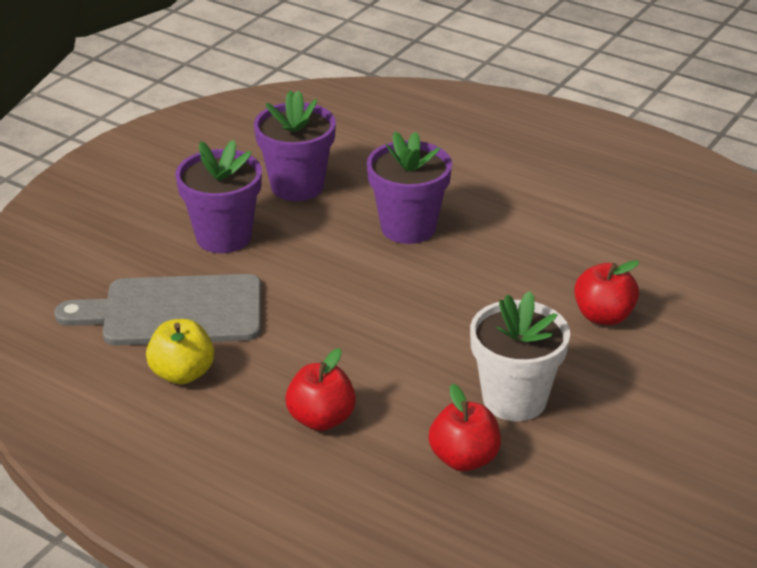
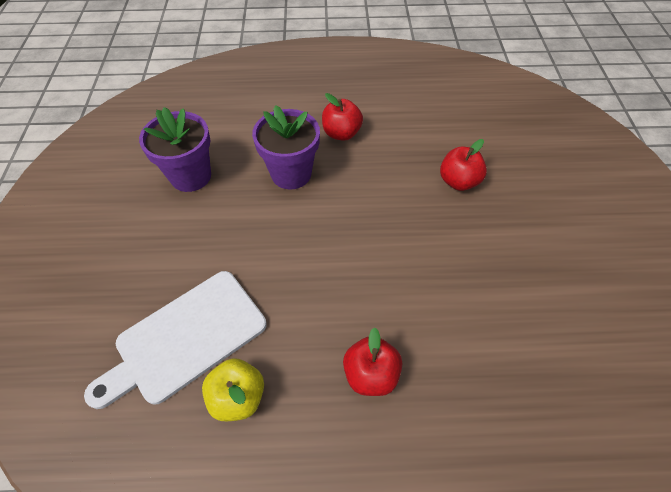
camera: 35 degrees left, 20 degrees up
(174, 312) = (186, 338): grey cutting board -> white cutting board
(223, 237) = (171, 246): purple flower pot -> none
(464, 459) = (485, 347): red apple -> red apple (341, 133)
(514, 399) = (469, 276): white flower pot -> none

